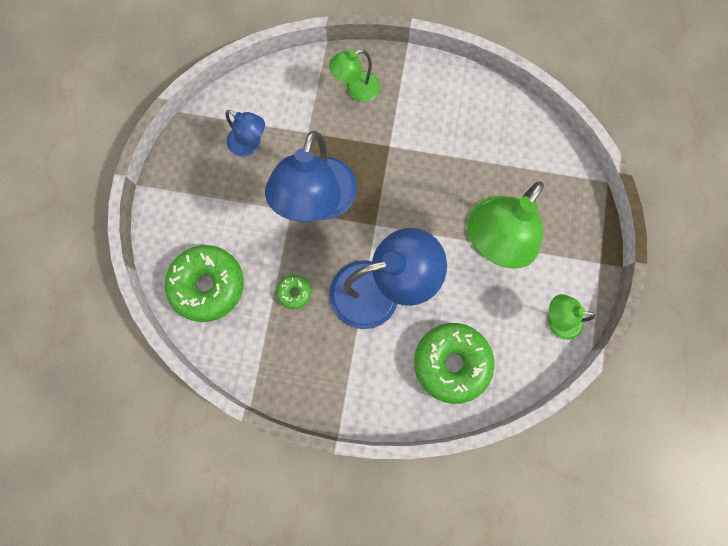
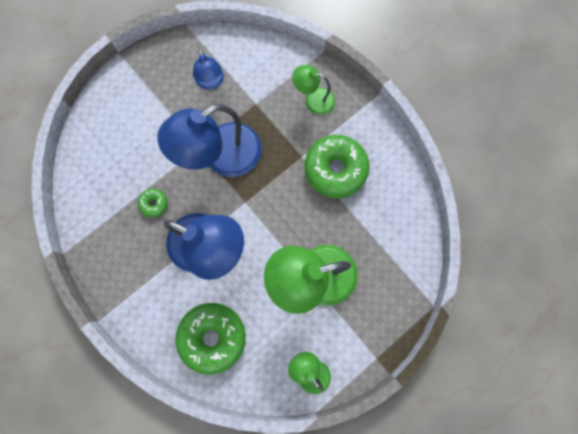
camera: 40 degrees right, 0 degrees up
(208, 285) = (105, 154): green donut -> green donut (335, 169)

